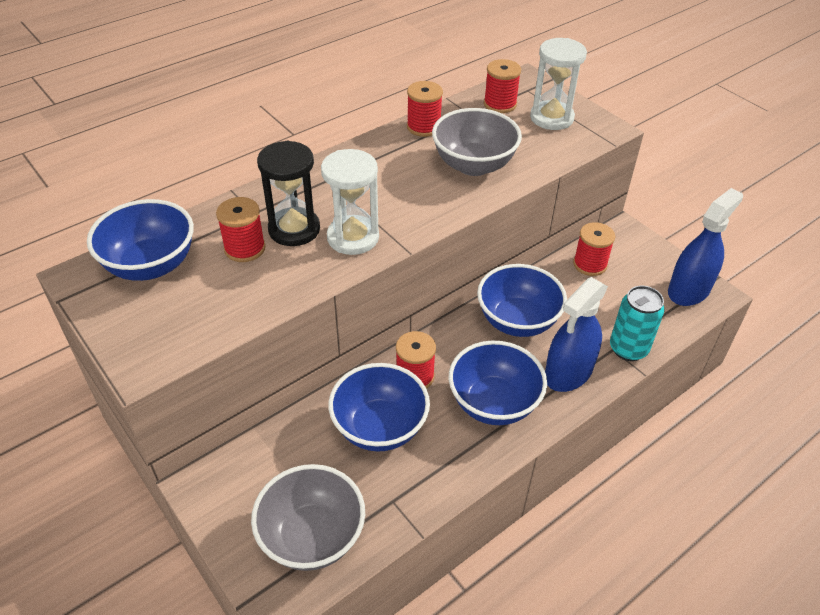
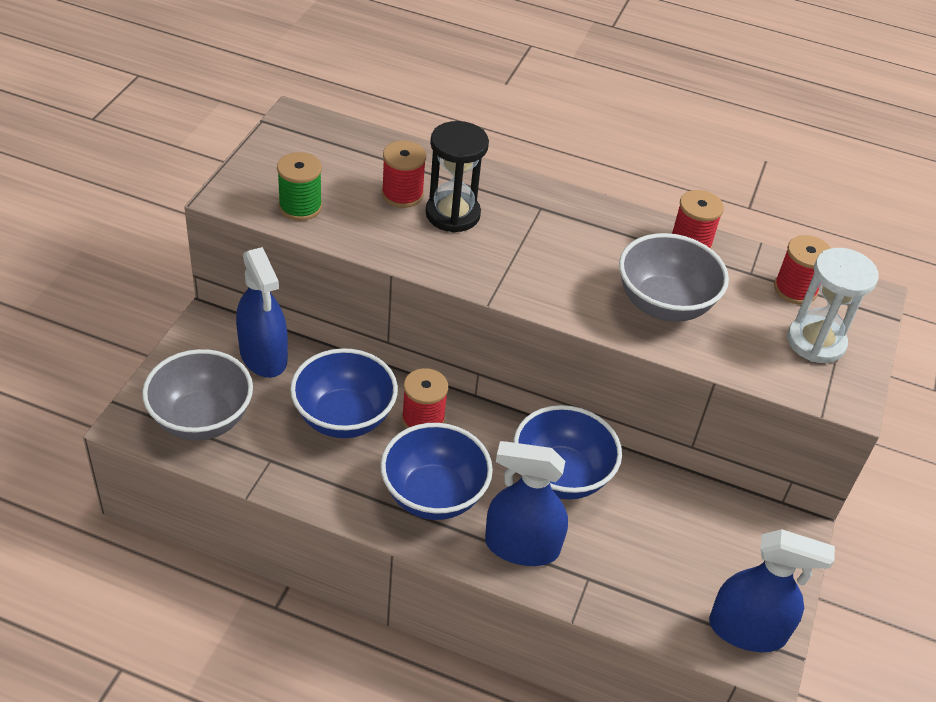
camera: 55 degrees right, 0 degrees up
(151, 265) = (338, 150): blue bowl -> none
(202, 320) = (300, 207): none -> green spool
(270, 456) = (263, 355): none -> blue spray bottle
(353, 237) = (474, 257): white hourglass -> none
(590, 264) = (705, 514): red spool -> none
(628, 349) = (599, 592): turquoise can -> none

